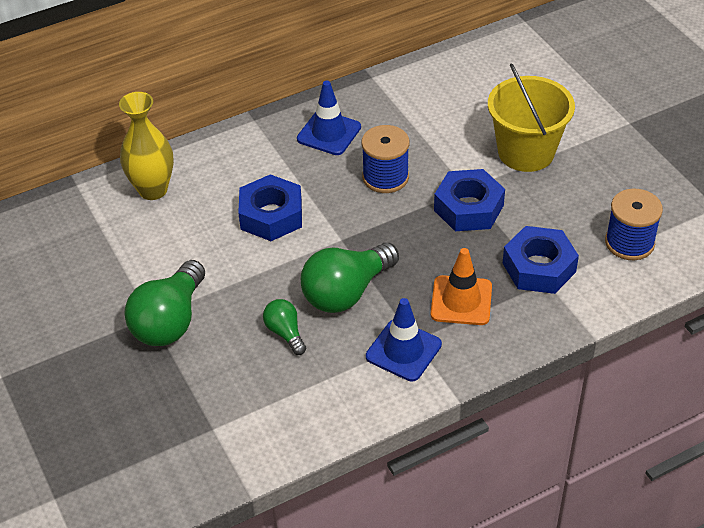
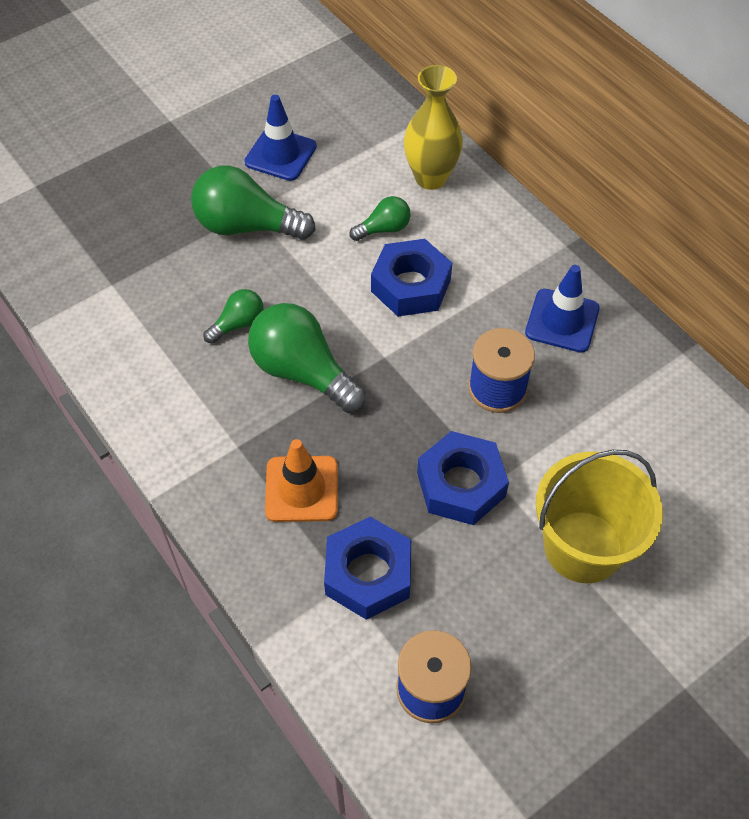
camera: 80 degrees right, 10 degrees up
(203, 226) = (384, 229): none -> green light bulb
(403, 350) = (220, 437): blue traffic cone -> blue traffic cone (280, 154)

